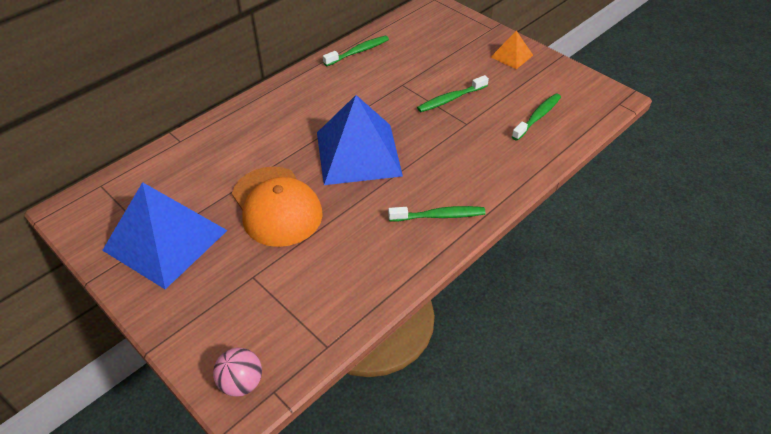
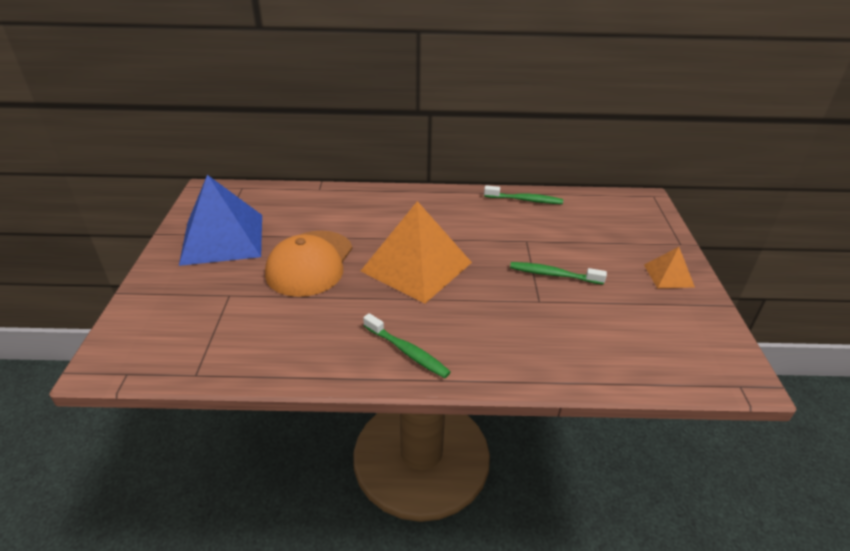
camera: 45 degrees right, 10 degrees down
(241, 383) = (122, 352): pink ball -> none
(358, 153) = (416, 266): blue pyramid -> orange pyramid
(538, 117) = (620, 339): green toothbrush -> none

